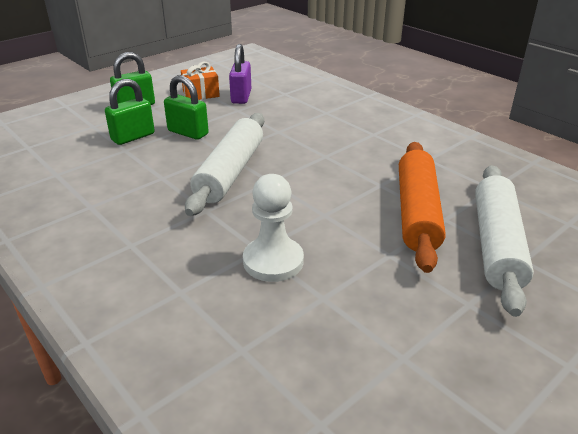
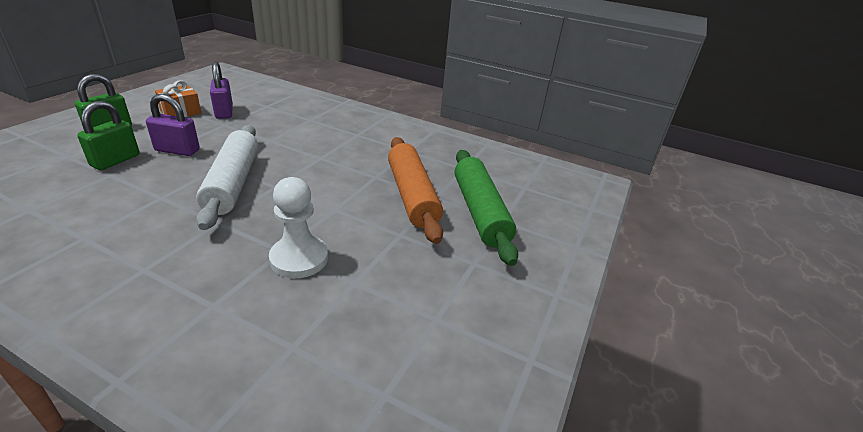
camera: 25 degrees left, 0 degrees up
(188, 133) = (177, 150): green padlock -> purple padlock
(496, 244) = (479, 212): white rolling pin -> green rolling pin

